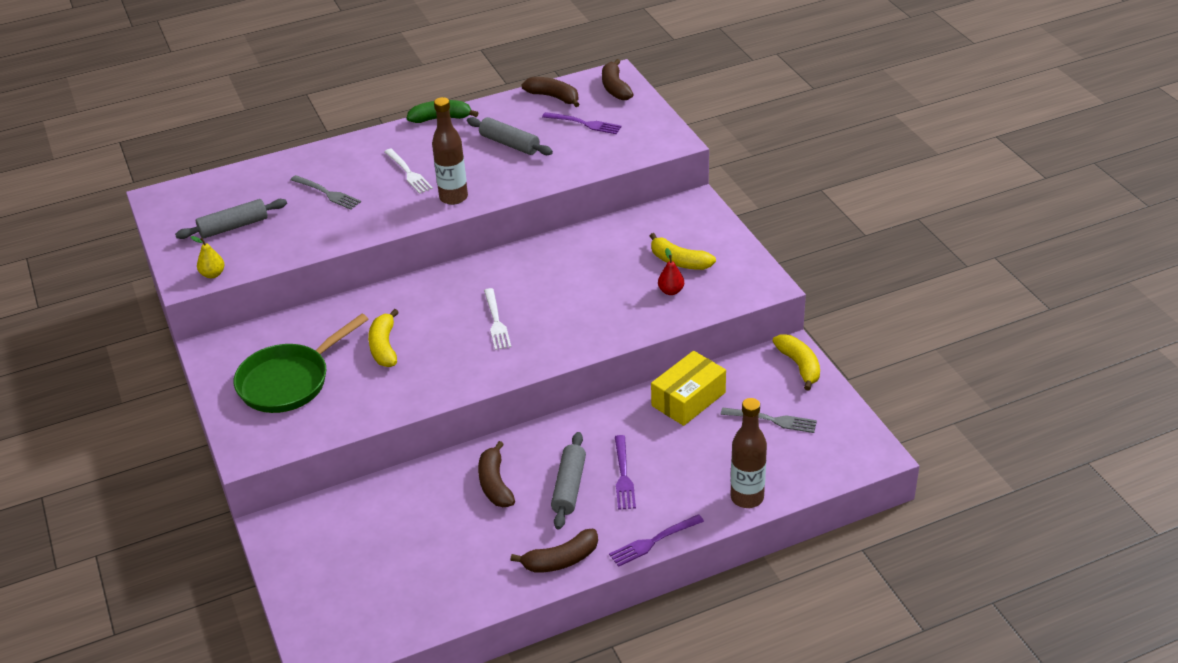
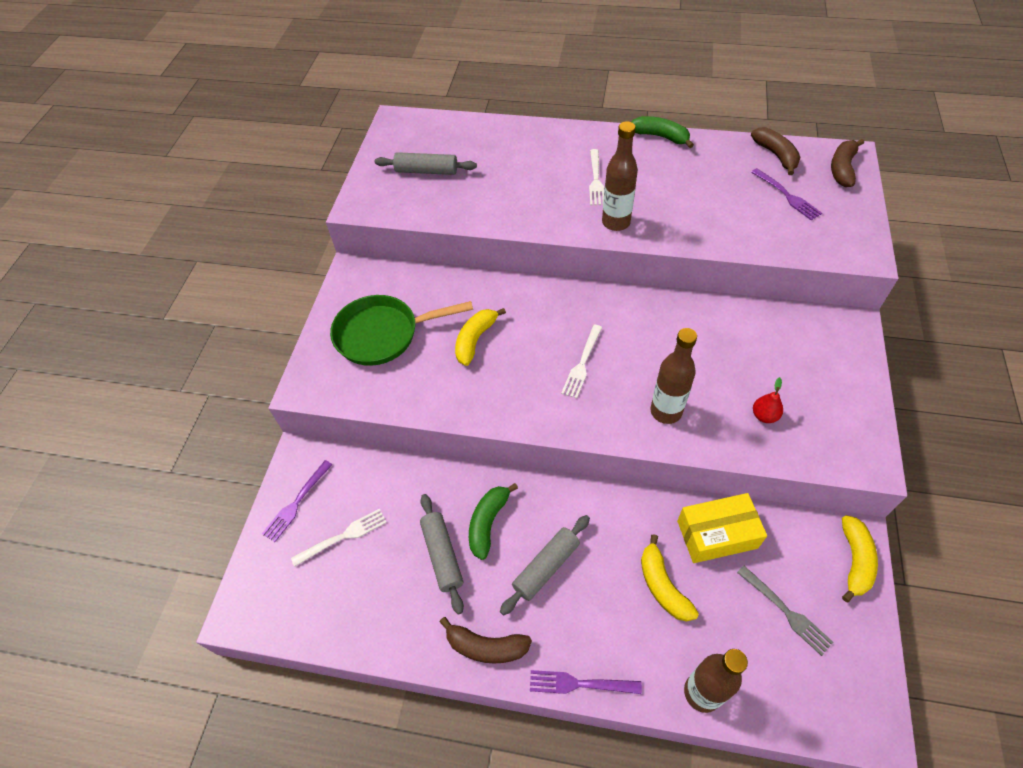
camera: 35 degrees right, 15 degrees up
(213, 274) = (379, 209): yellow pear -> none
(327, 193) = (517, 171): grey fork -> none
(369, 558) = (343, 536): none -> white fork
(495, 484) = (488, 522): brown banana -> green banana
(509, 144) = (703, 188): grey rolling pin -> grey rolling pin (442, 555)
(592, 322) = (666, 411): none -> brown bottle
(623, 475) = (601, 586): purple fork -> purple fork (296, 503)
(679, 261) = (793, 385): yellow banana -> yellow banana (662, 585)

